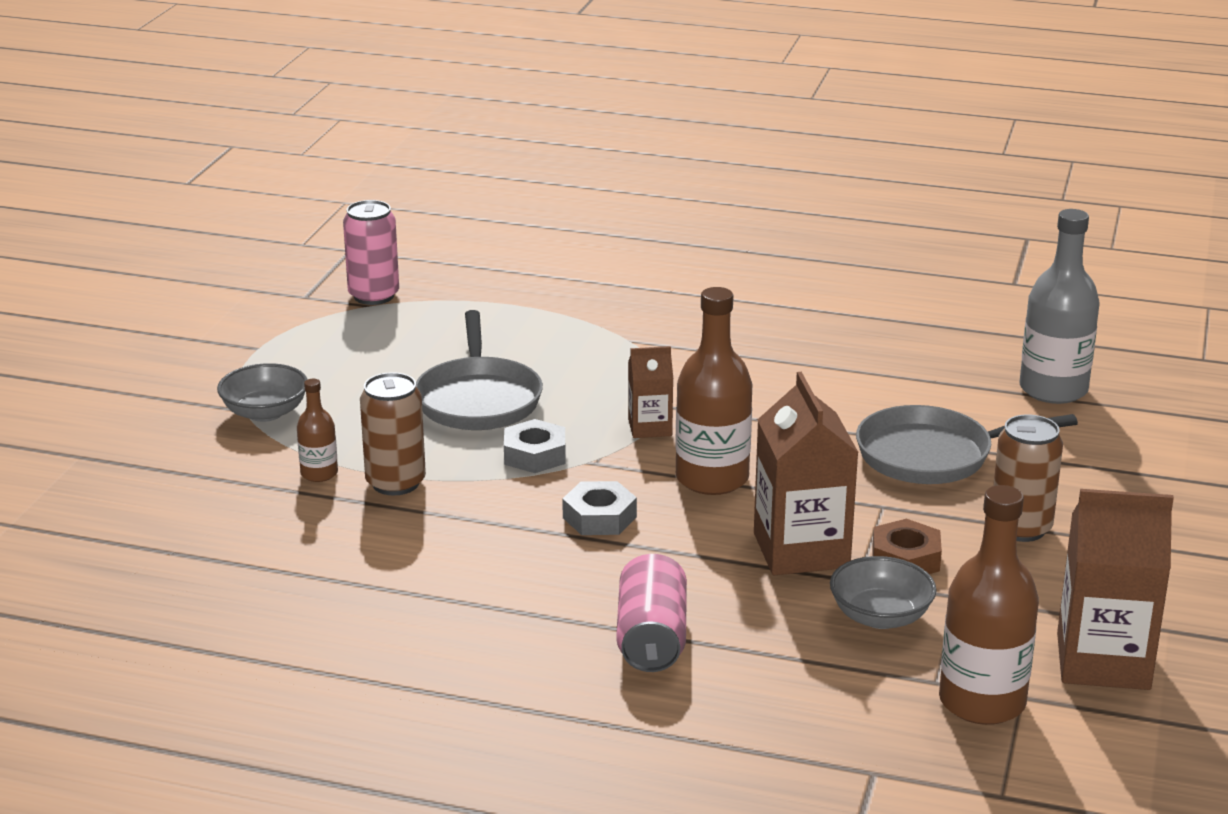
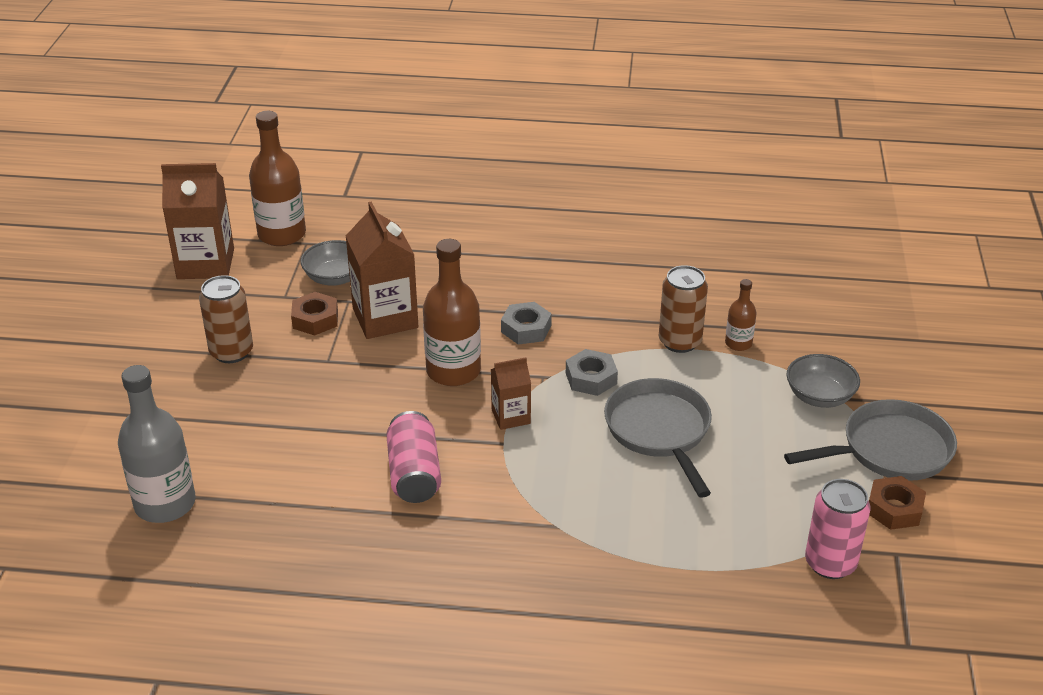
camera: 170 degrees right, 10 degrees up
(275, 322) = (894, 509): none -> brown nut
(651, 638) = (471, 250): pink can -> pink can (414, 474)
(933, 455) = (284, 413): grey pan -> grey pan (889, 450)

